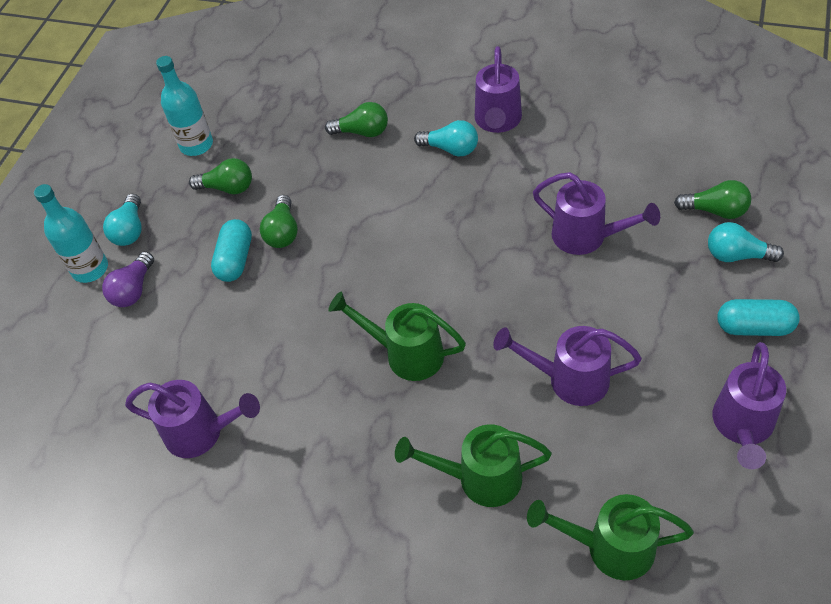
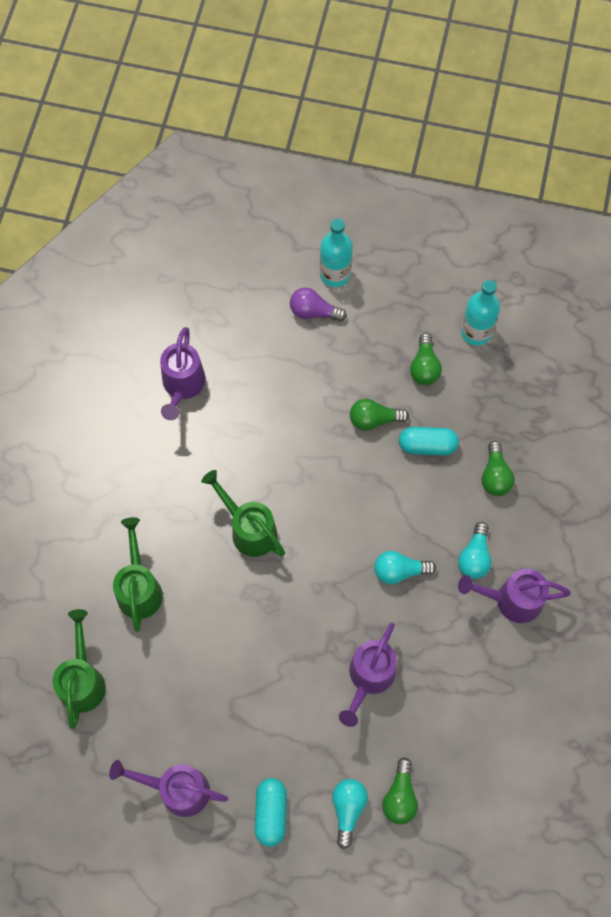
camera: 80 degrees right, 15 degrees up
(130, 230) = (376, 296): turquoise light bulb -> turquoise light bulb (399, 571)
(235, 260) = (344, 385): turquoise capsule -> turquoise capsule (427, 445)
(406, 354) = (249, 529): green watering can -> green watering can turned 60 degrees counterclockwise
(569, 379) = (223, 657): purple watering can -> none

